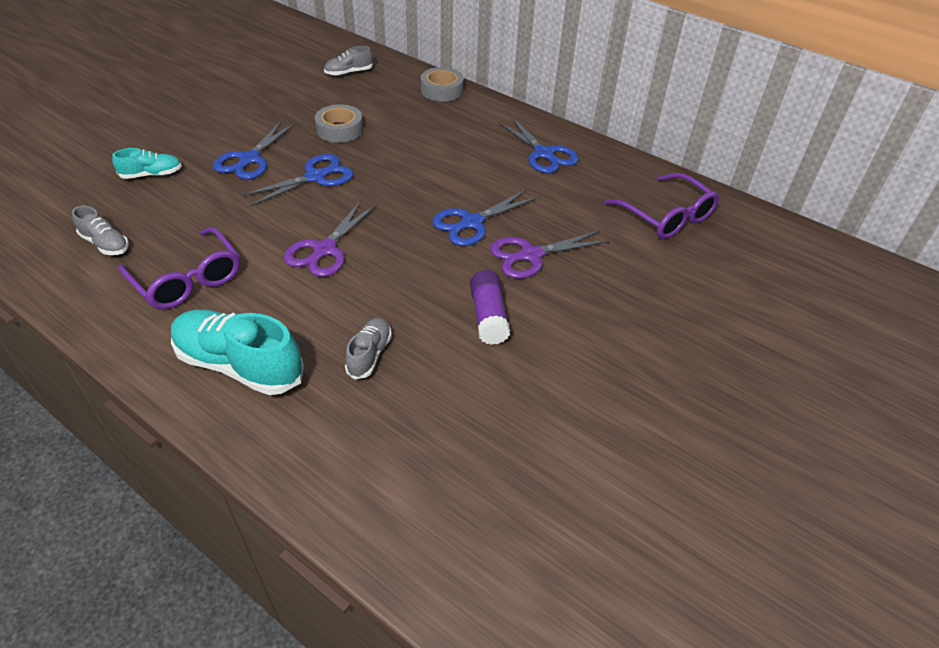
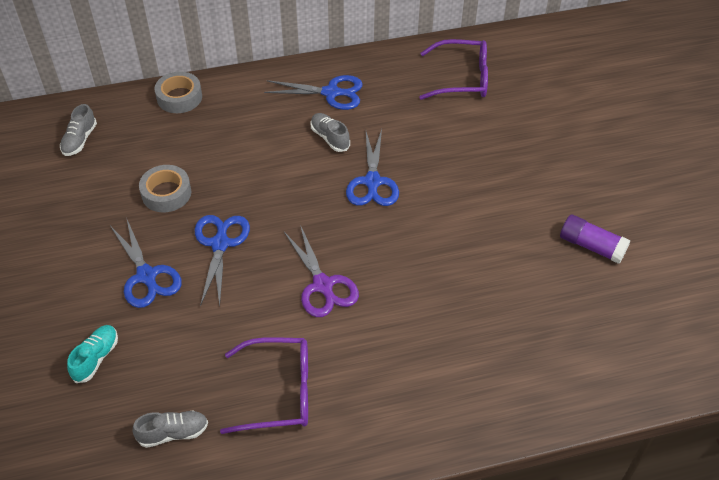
camera: 50 degrees left, 5 degrees up
(239, 365) = (410, 399): turquoise shoe -> none
(369, 354) = (461, 317): grey shoe -> grey shoe (330, 138)
(488, 316) = (478, 231): purple glue stick -> purple glue stick (591, 246)
(530, 255) = (437, 172): purple scissors -> none

